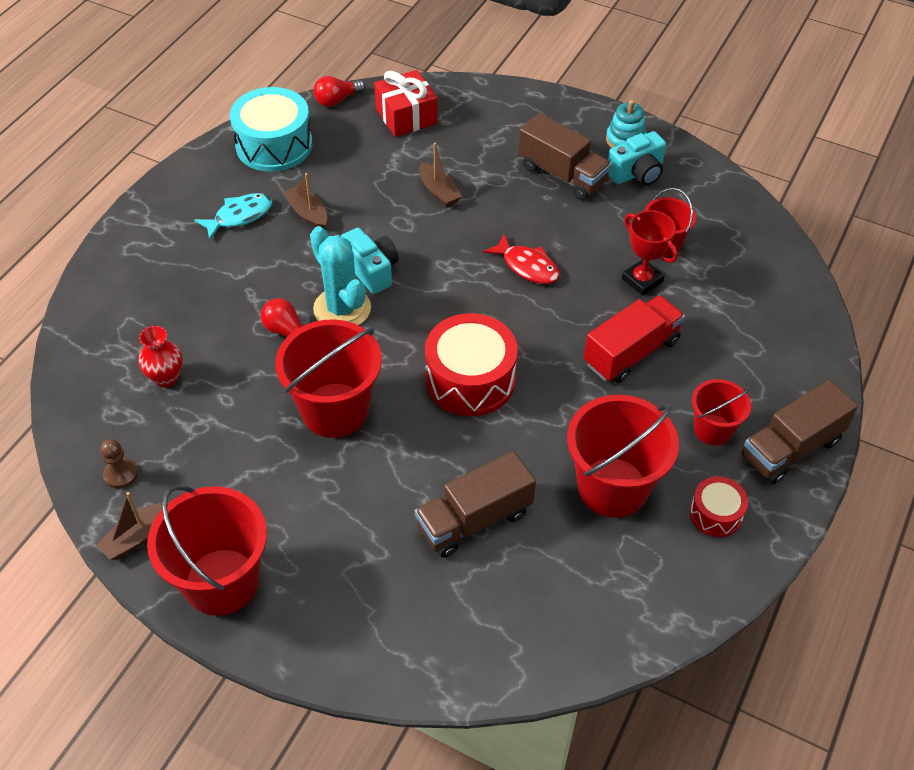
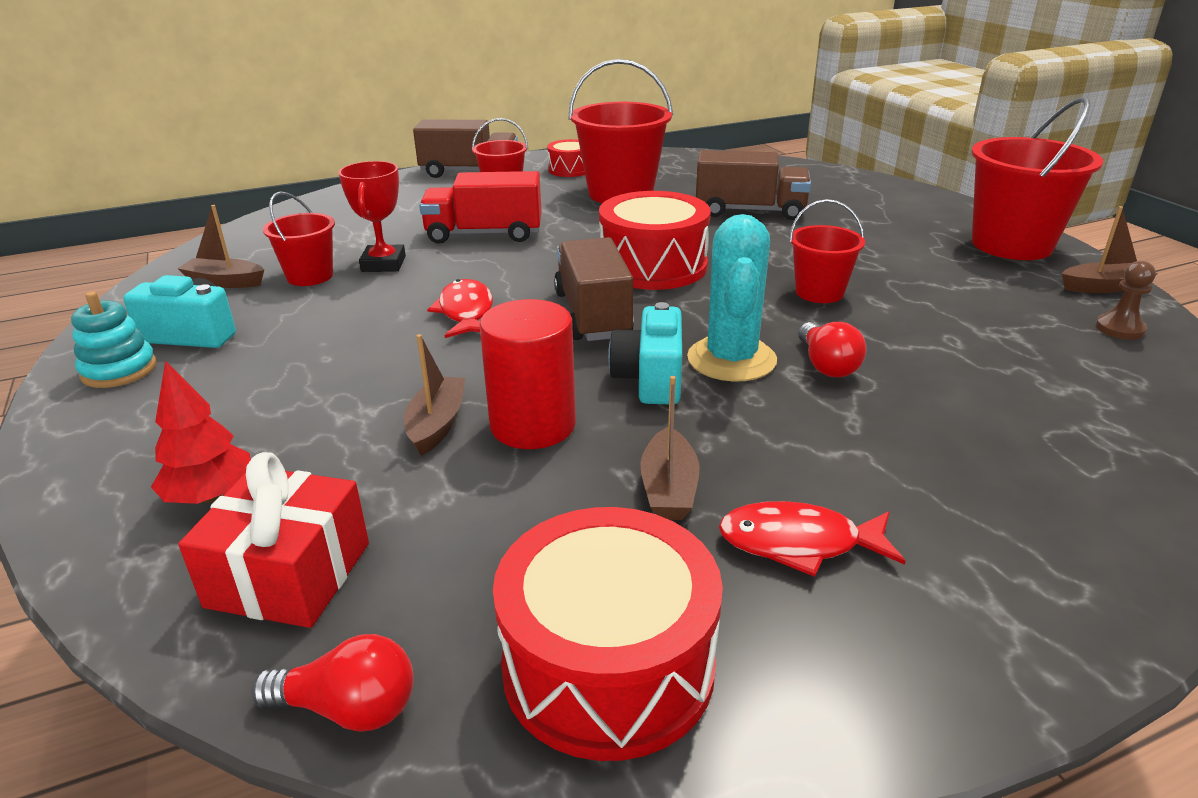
camera: 140 degrees left, 20 degrees down
(166, 378) = (1035, 384): red vase -> none
(239, 216) = (799, 543): turquoise fish -> red fish
(274, 145) = (608, 665): turquoise drum -> red drum
(335, 410) = (819, 292): red bucket -> red bucket, size x0.56
(397, 213) = (533, 425): none -> red cylinder
(477, 121) = (211, 496): none -> red tree
(562, 175) = (263, 370): brown truck -> brown truck (593, 315)
(700, 212) = (225, 282): none -> brown boat

